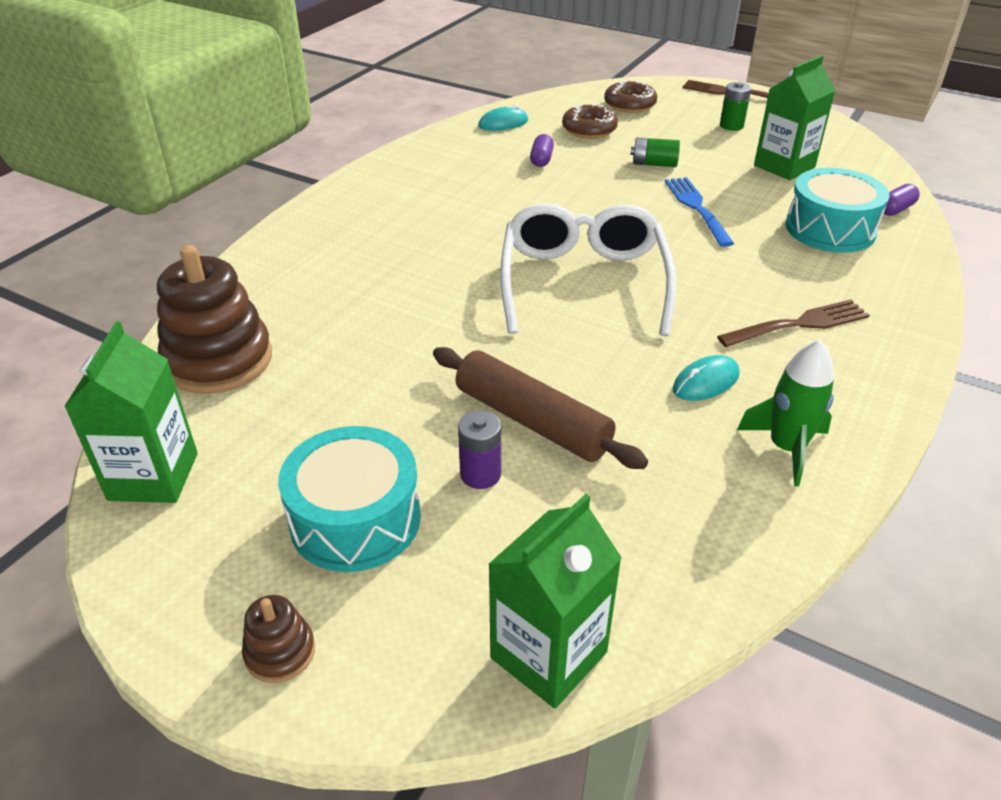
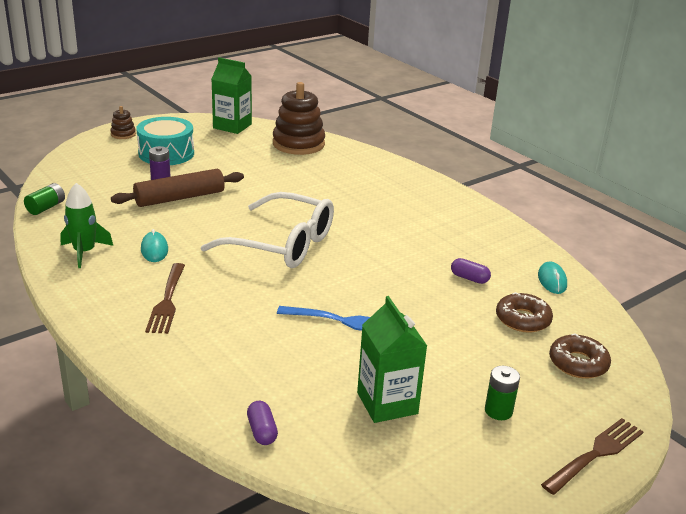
camera: 110 degrees right, 10 degrees down
(548, 655) = (62, 170): green carton -> none
(654, 164) = (433, 329): green battery -> green battery (46, 207)
(830, 229) = (261, 373): turquoise drum -> none

